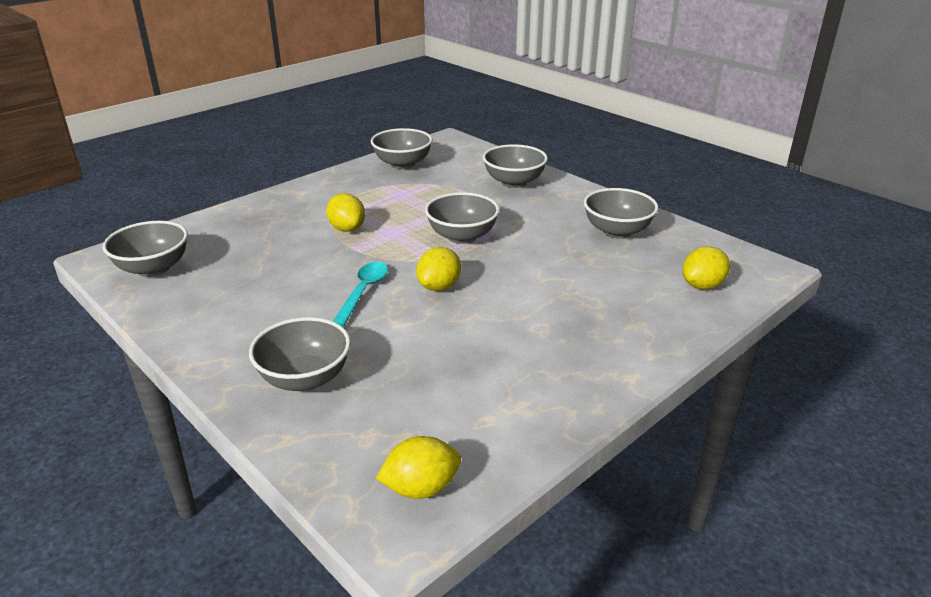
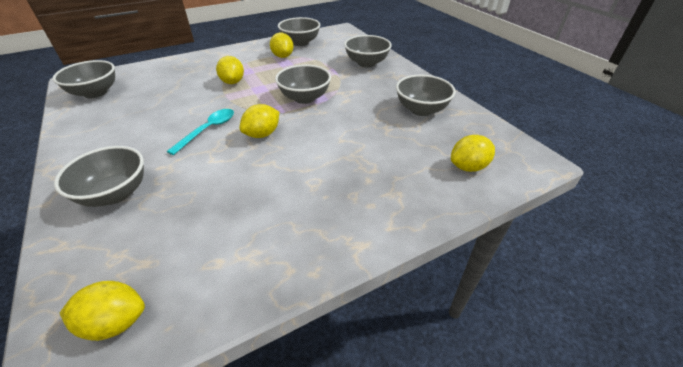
camera: 15 degrees right, 10 degrees up
(391, 186) = (282, 56): none -> yellow lemon

